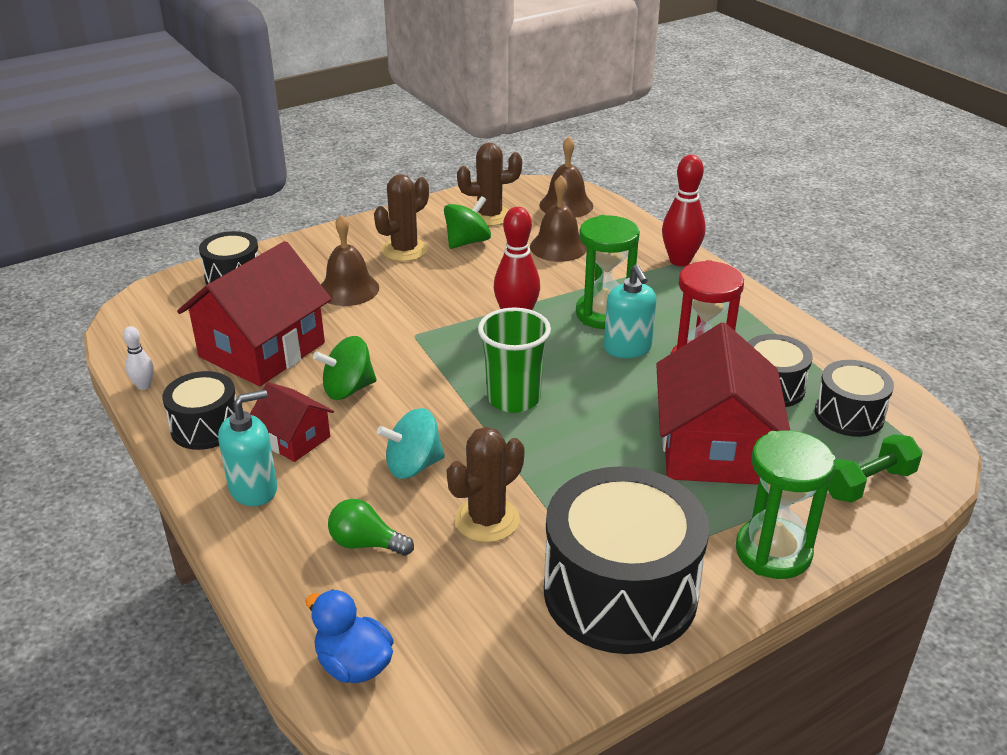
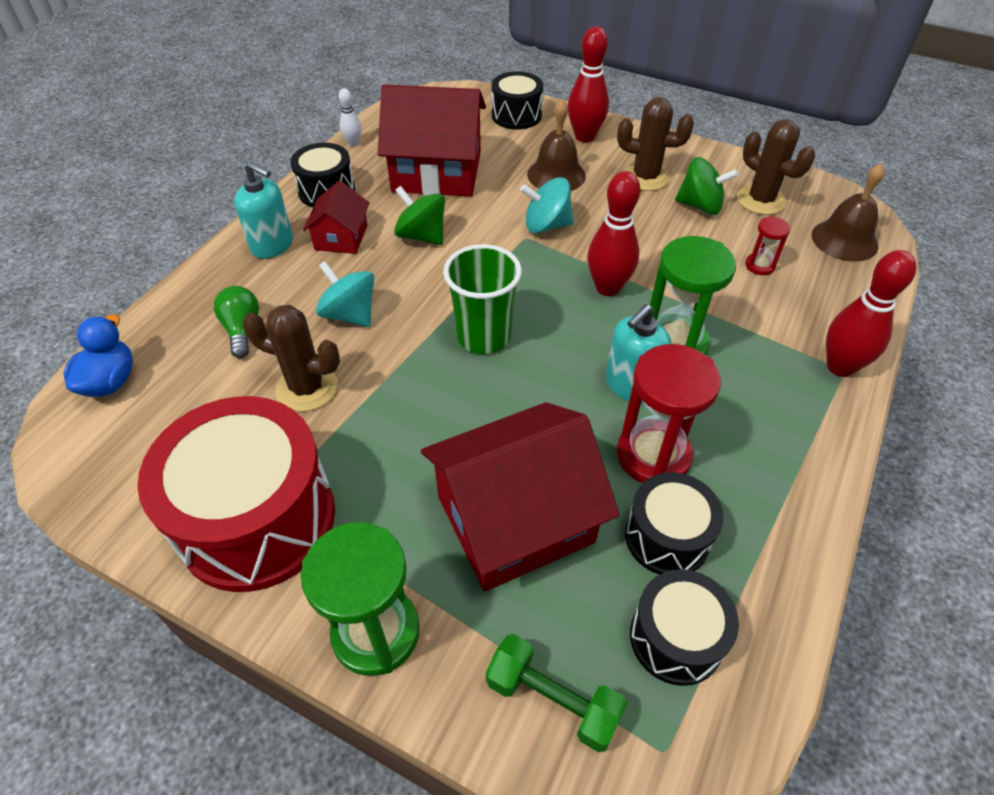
camera: 60 degrees right, 15 degrees up
(313, 256) = (584, 136): none -> red bowling pin
(410, 319) = (546, 225): none -> turquoise spinning top
(558, 247) = (759, 266): brown bell -> red hourglass
(620, 592) = (257, 518): black drum -> red drum

